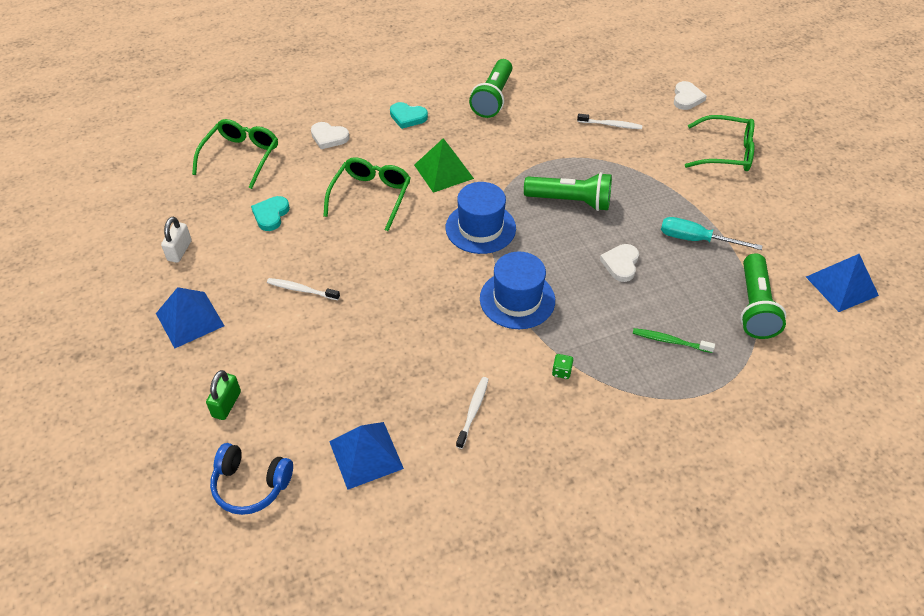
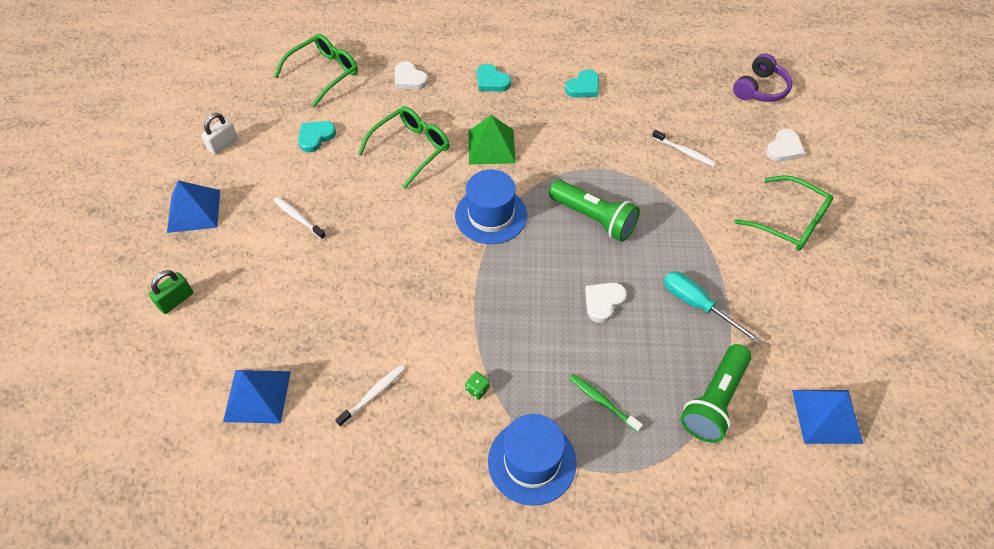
camera: 25 degrees right, 5 degrees up
(251, 485) = (150, 382): blue headphones -> none
(493, 98) = (583, 87): green flashlight -> turquoise heart
(517, 299) = (481, 300): blue hat -> blue hat (532, 461)
(639, 58) = (760, 89): none -> purple headphones

